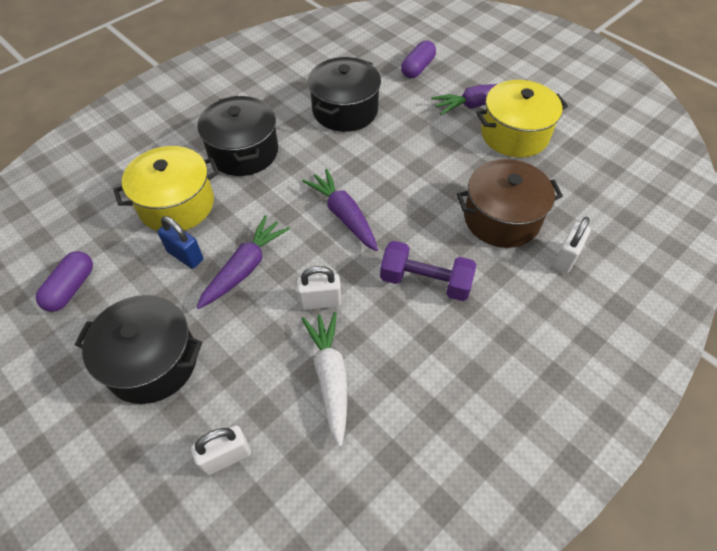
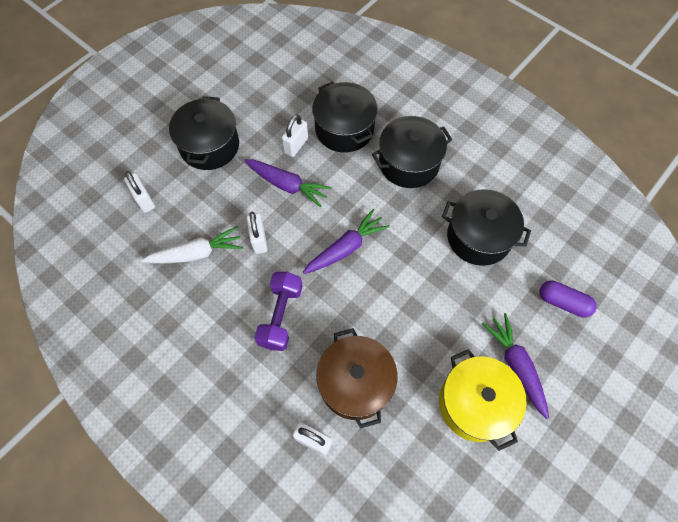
camera: 85 degrees right, 10 degrees up
(71, 288) = (264, 87): purple capsule -> none
(176, 204) = (344, 129): yellow pot -> black pot
(185, 256) = (296, 145): blue padlock -> white padlock

